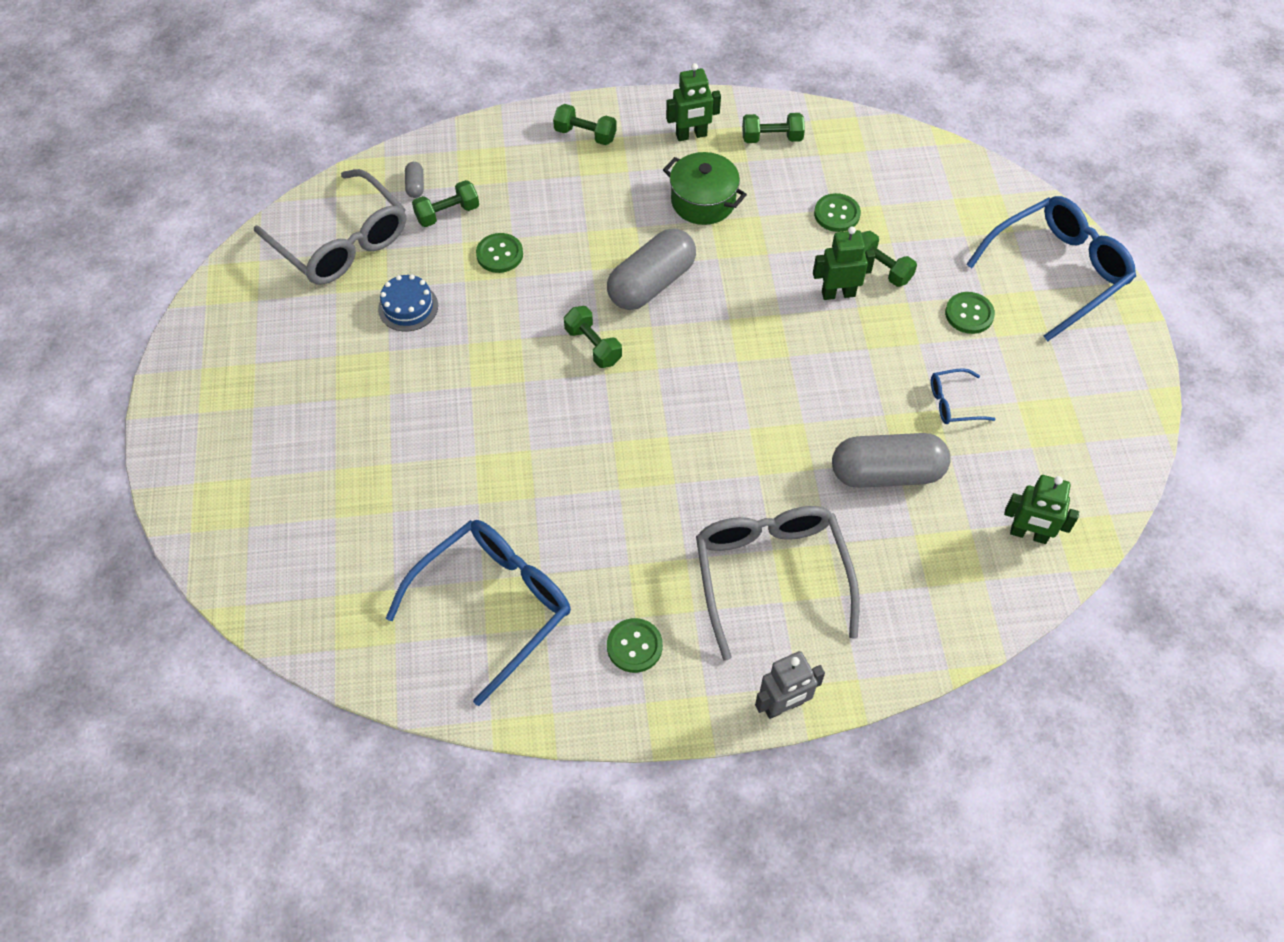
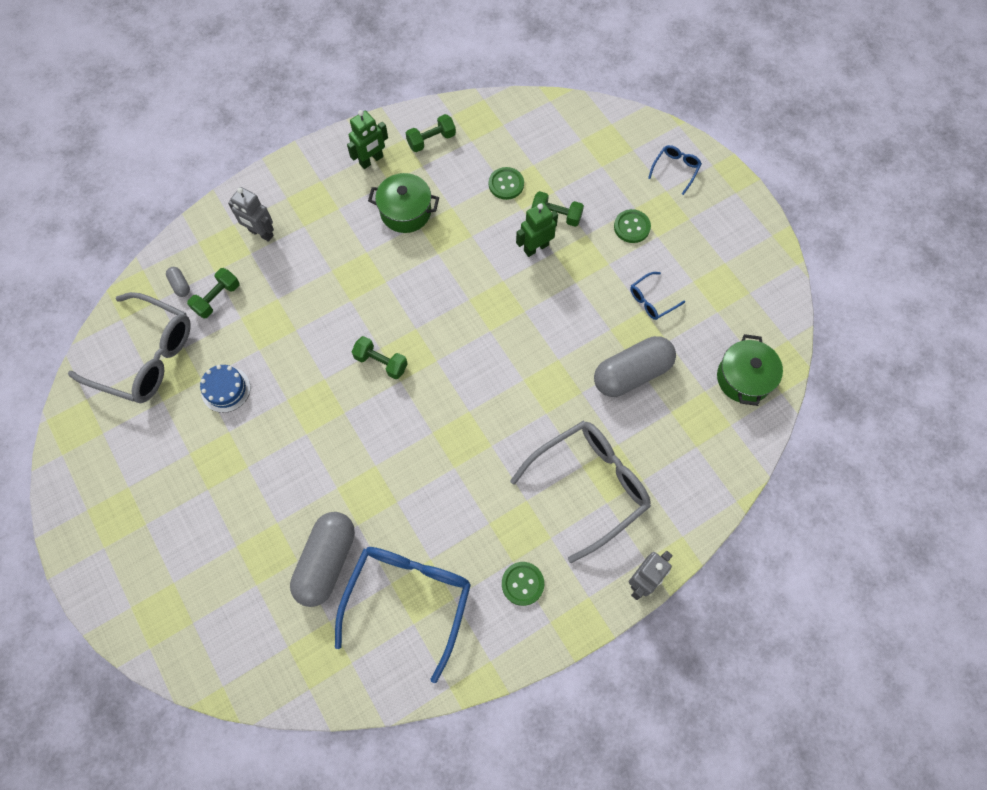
camera: 25 degrees left, 10 degrees up
(499, 254) = (274, 316): green button -> none
(529, 166) = (261, 233): none -> grey robot
(585, 134) = (291, 190): green dumbbell -> none
(651, 283) = (400, 294): grey capsule -> grey capsule (327, 562)
(771, 574) = (590, 486): grey glasses -> grey glasses turned 90 degrees clockwise
(1028, 534) = (743, 378): green robot -> green pot
(1058, 271) = (675, 169): blue glasses -> blue glasses, size x0.45

